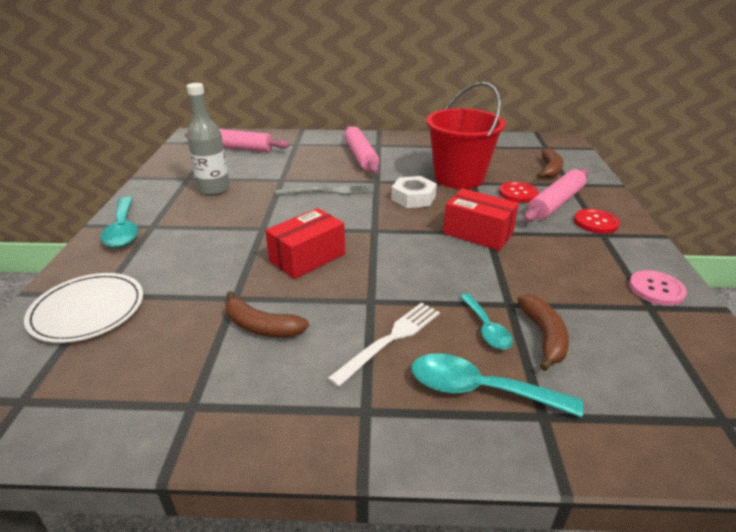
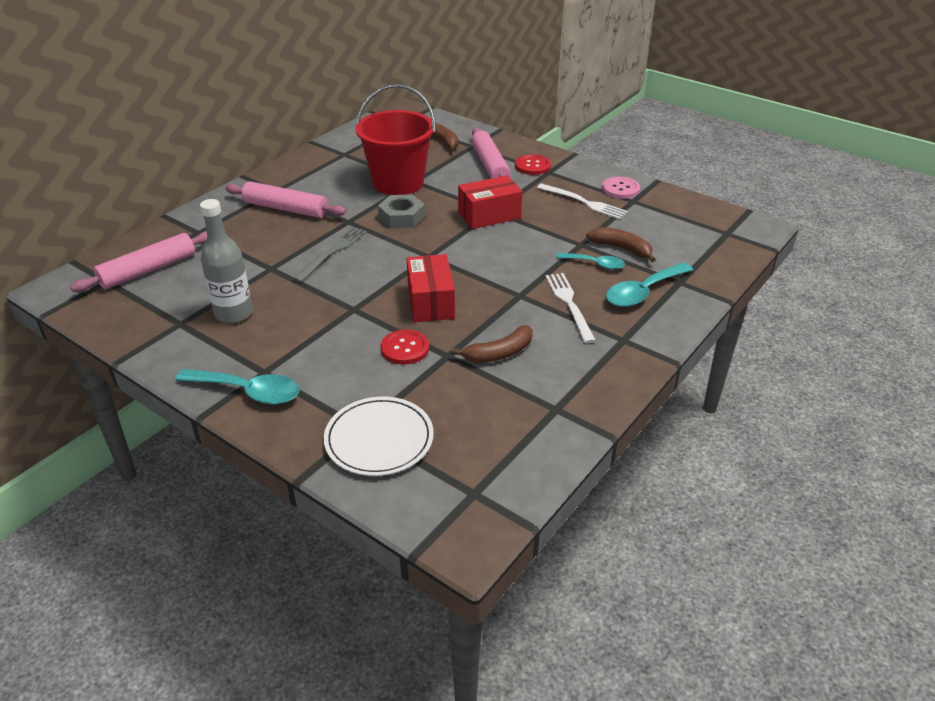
camera: 55 degrees left, 5 degrees up
(413, 198) = (401, 217): white nut -> grey nut
(518, 193) = (457, 172): red button -> red button (405, 348)
(587, 275) = (583, 202): none -> white fork

